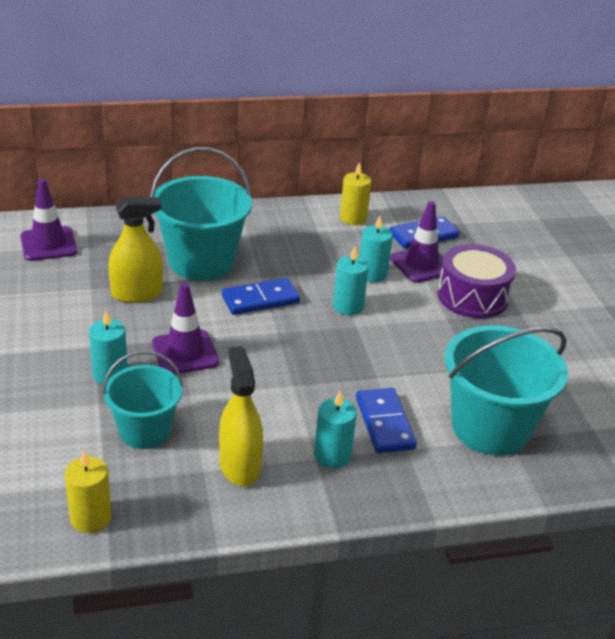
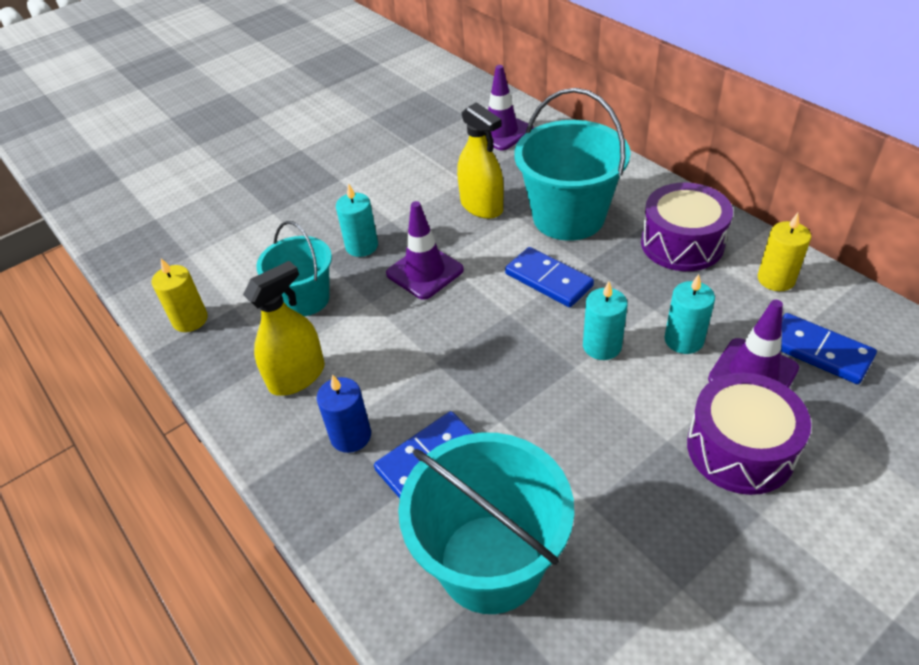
camera: 70 degrees right, 10 degrees up
(284, 232) = (682, 243): none -> purple drum
(332, 455) = (351, 436): turquoise candle -> blue candle

